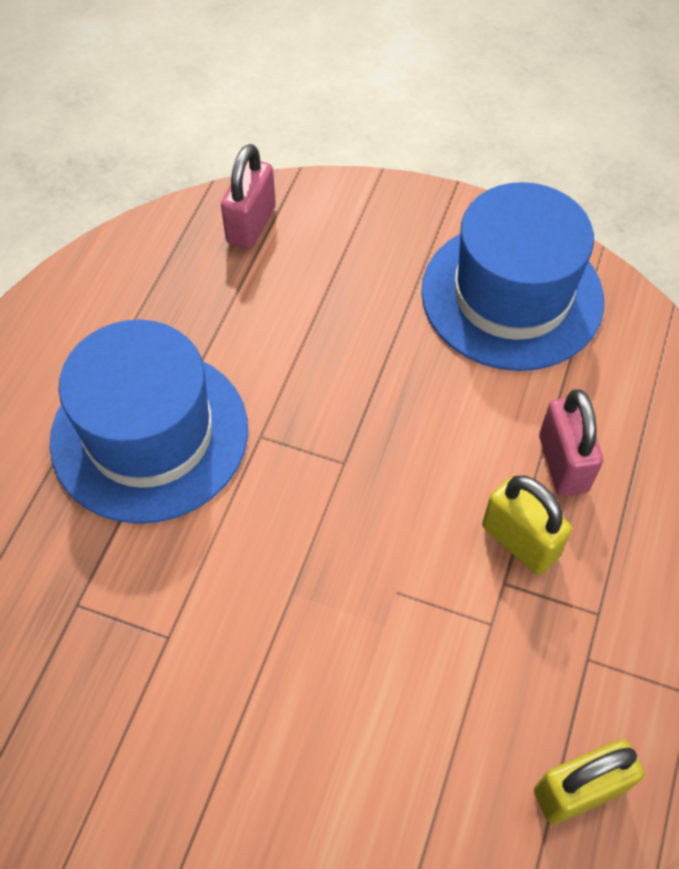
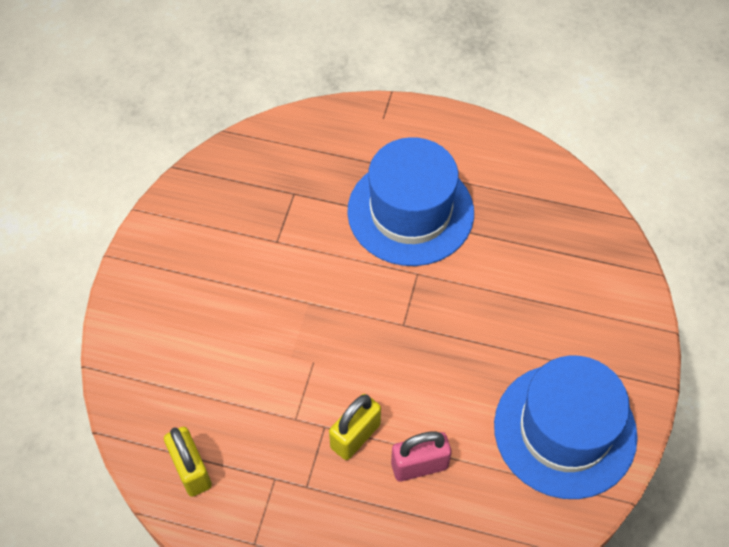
camera: 85 degrees right, 0 degrees up
(251, 225) = (595, 248): pink padlock -> none

